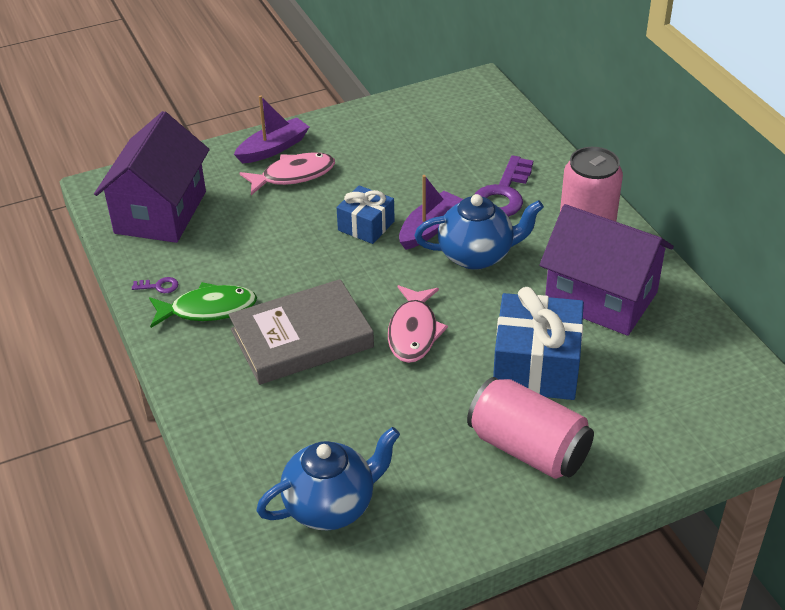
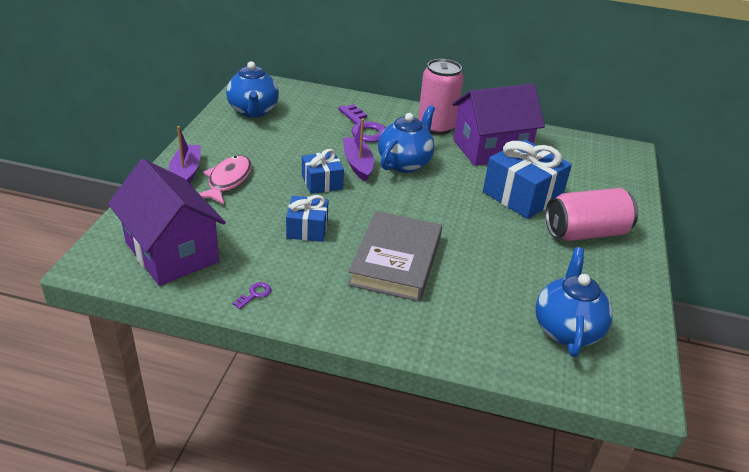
camera: 55 degrees left, 5 degrees down
(208, 309) = (312, 285): green fish -> none
(282, 260) = (307, 229): none -> blue gift
(413, 332) = (444, 217): pink fish -> none
(426, 116) = (253, 111): none -> blue teapot

